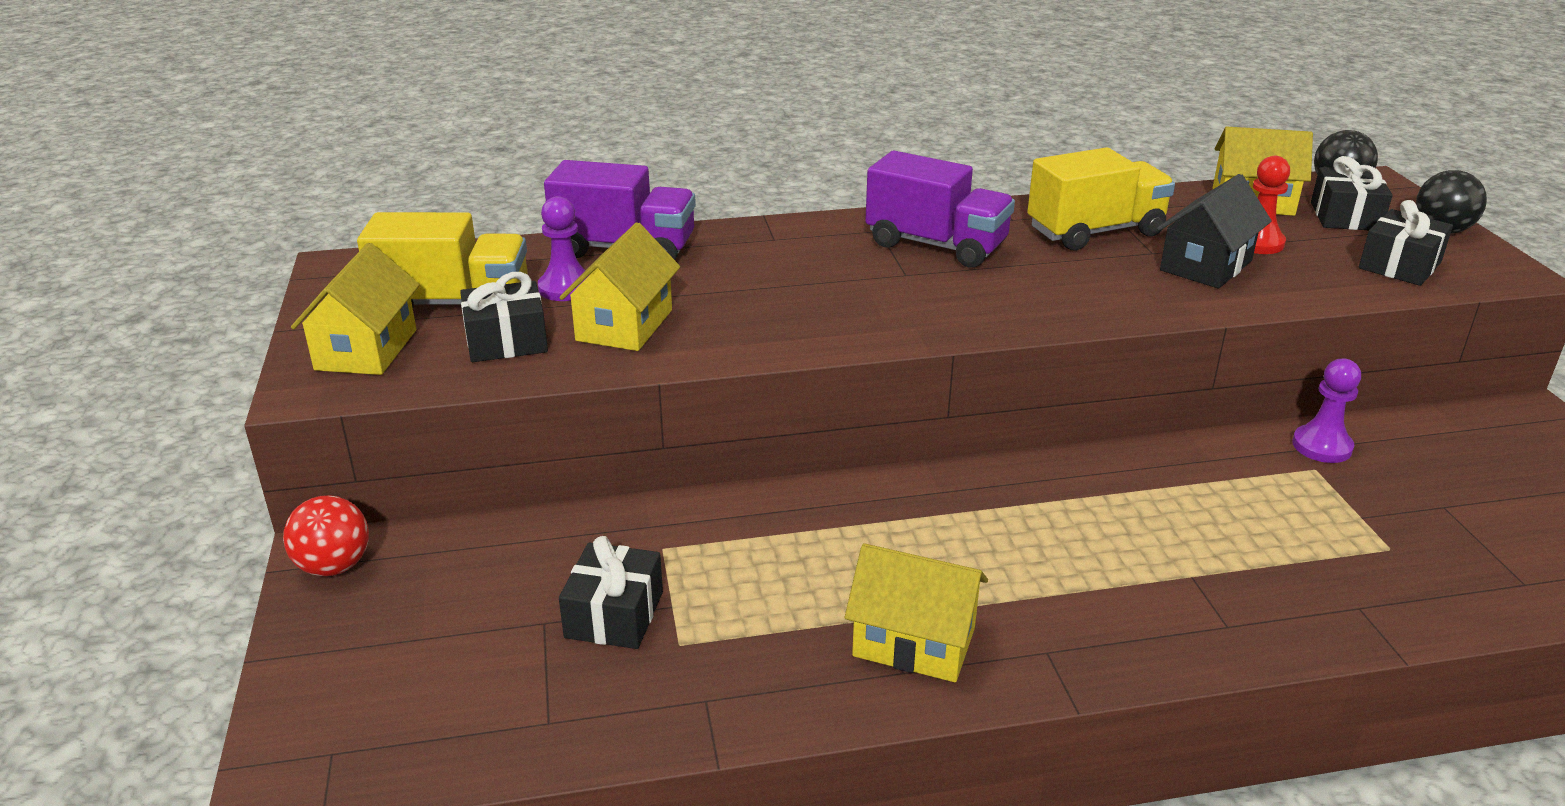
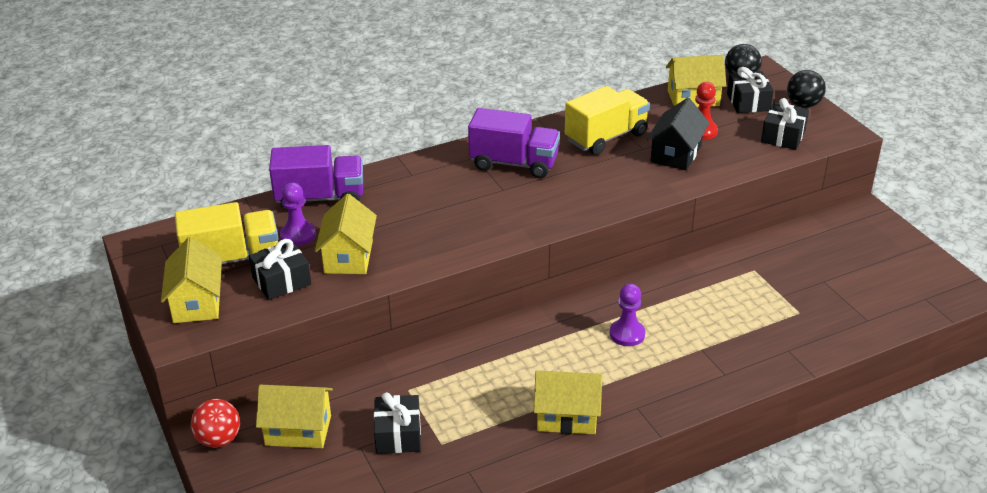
camera: 15 degrees left, 5 degrees up
(460, 576) = (298, 430): none -> yellow house
(1322, 446) = (755, 254): purple pawn -> purple pawn (627, 334)

